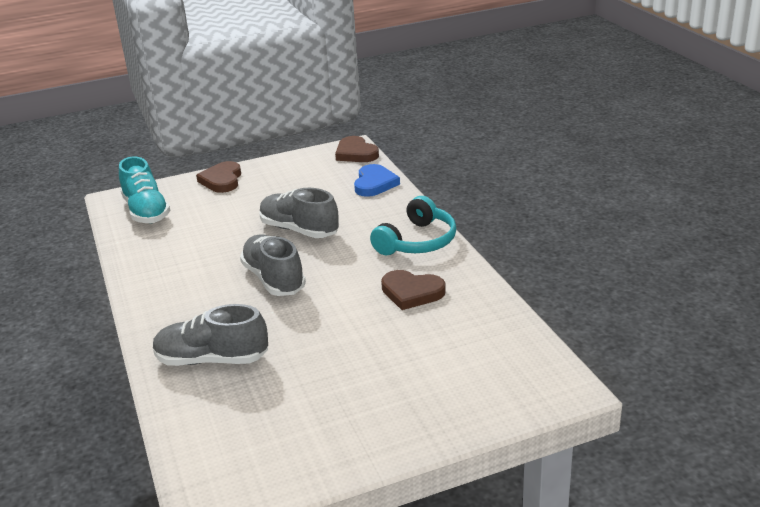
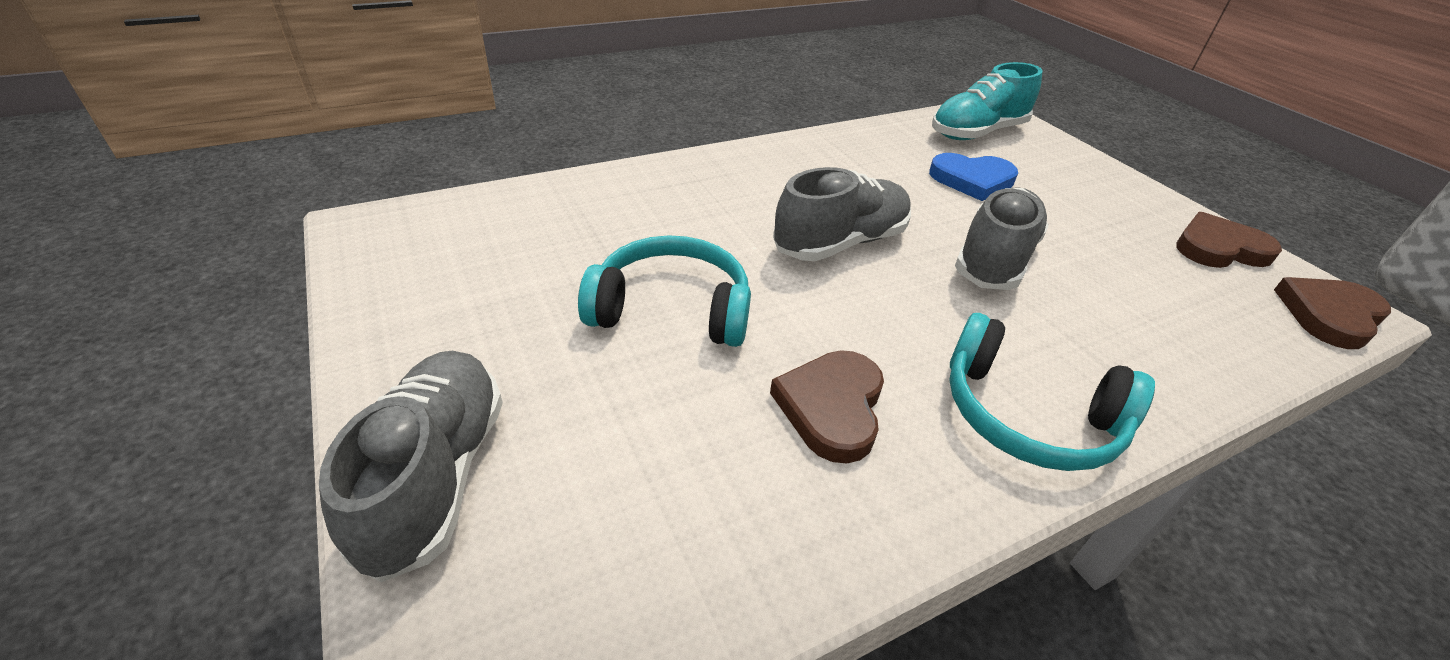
camera: 80 degrees right, 10 degrees up
(212, 359) = (641, 206): grey shoe -> grey shoe (435, 476)
(222, 180) = (1101, 179): brown heart -> brown heart (1219, 248)
(332, 342) = (672, 309): none -> turquoise headphones
(374, 183) = (1224, 345): blue heart -> blue heart (972, 180)

